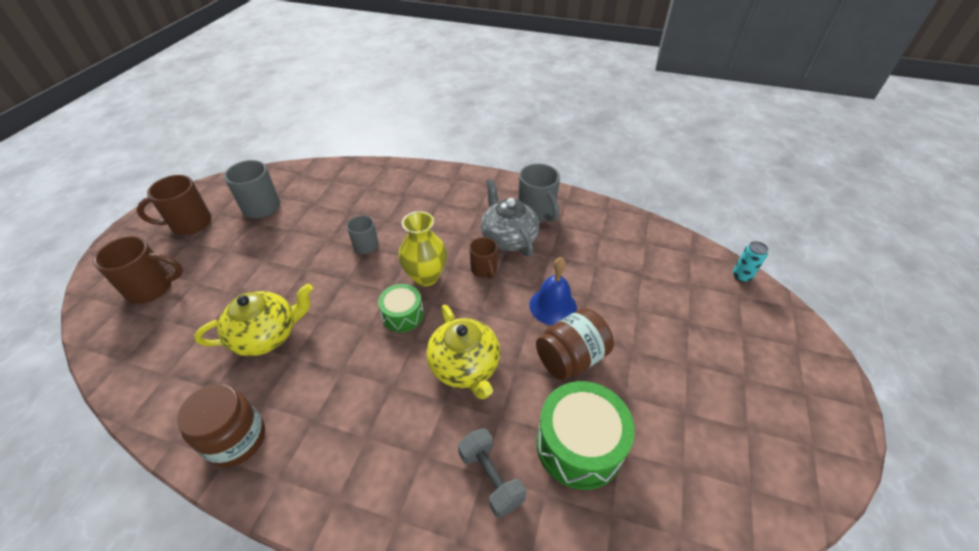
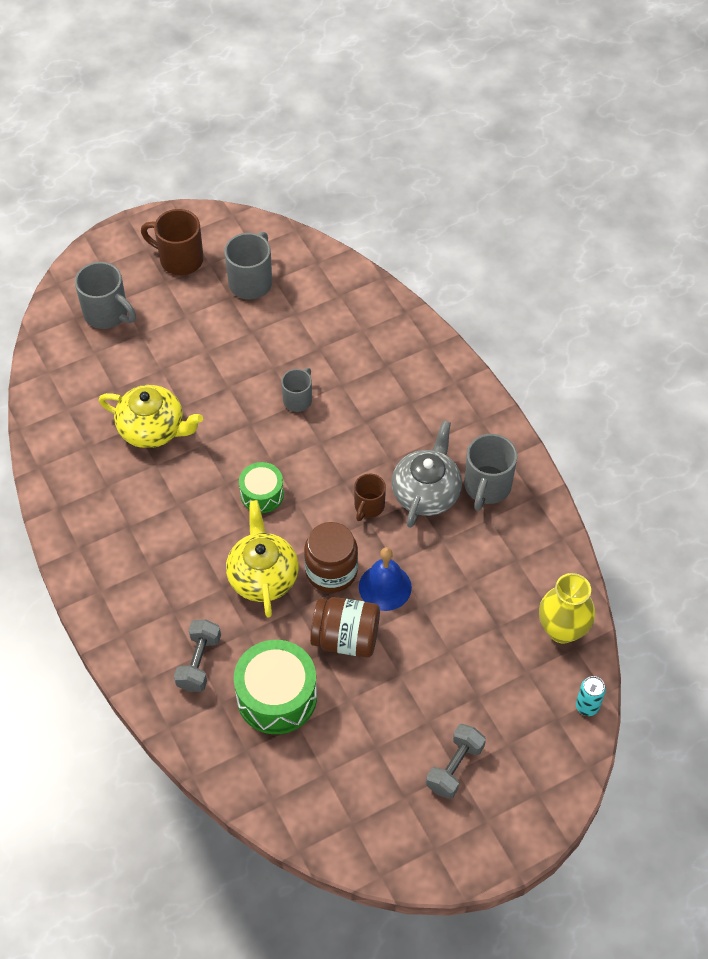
camera: 45 degrees right, 10 degrees up
(152, 288) = (107, 314): brown mug -> grey mug
(236, 439) = (75, 498): brown jar -> brown jar (331, 571)
(426, 276) = (315, 473): yellow vase -> yellow vase (562, 629)
(465, 366) = (263, 576): yellow teapot -> yellow teapot turned 150 degrees clockwise
(741, 377) = (454, 767): none -> grey dumbbell

